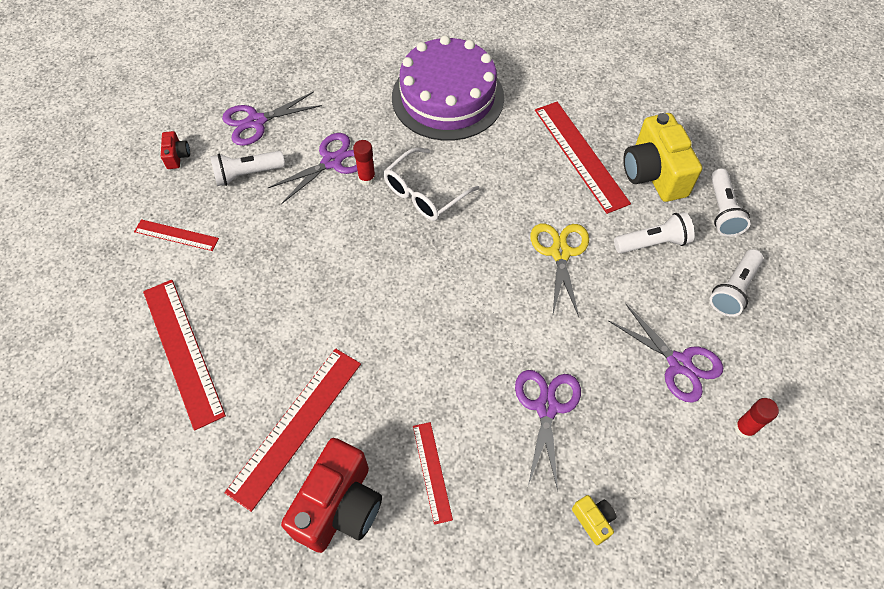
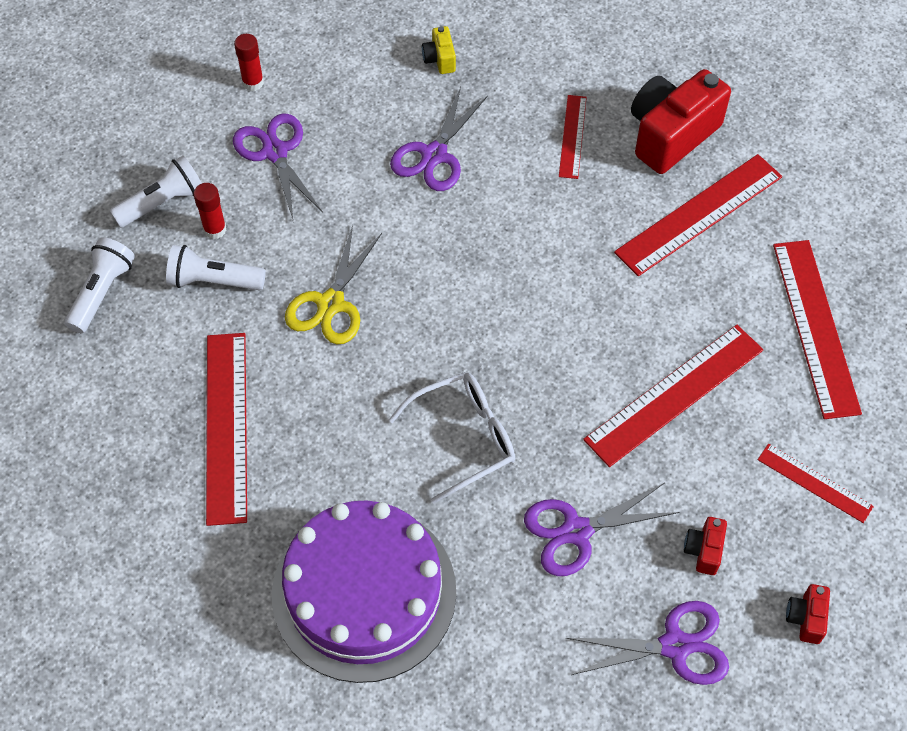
camera: 160 degrees left, 0 degrees up
(247, 174) = (704, 550): white flashlight -> red camera
(286, 265) = (674, 394): none -> red ruler
(367, 178) = (535, 487): red glue stick -> red glue stick (215, 229)
(654, 174) = (149, 367): yellow camera -> none

